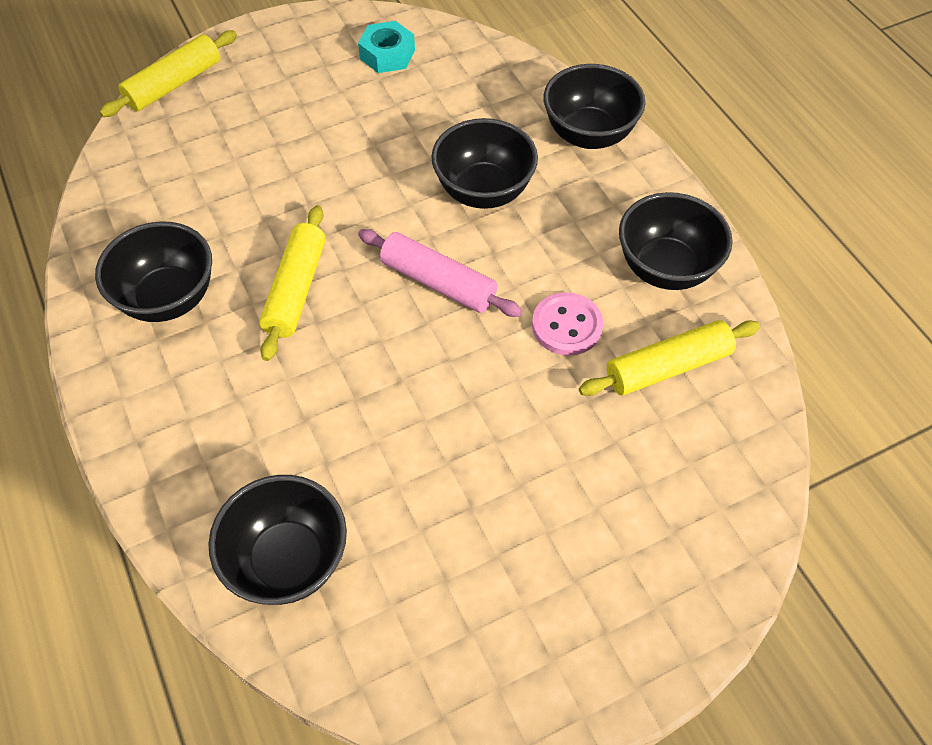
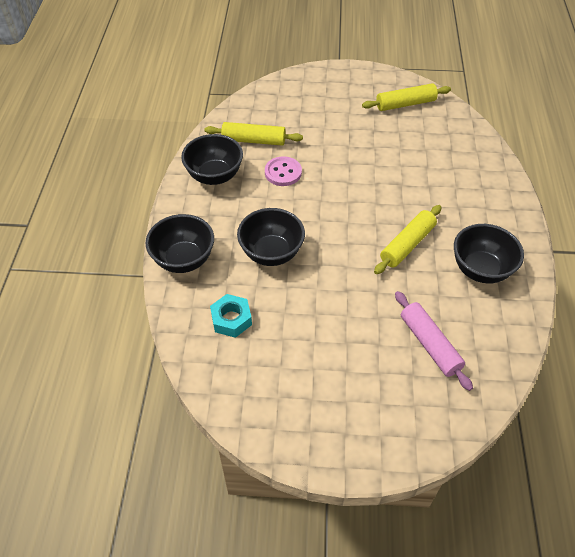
camera: 150 degrees left, 5 degrees down
(174, 84) = (433, 437): yellow rolling pin -> yellow rolling pin (405, 104)
(288, 560) = (457, 142): black bowl -> none
(387, 54) = (261, 385): turquoise nut -> turquoise nut (231, 319)
(438, 282) = (330, 217): pink rolling pin -> pink rolling pin (429, 344)

